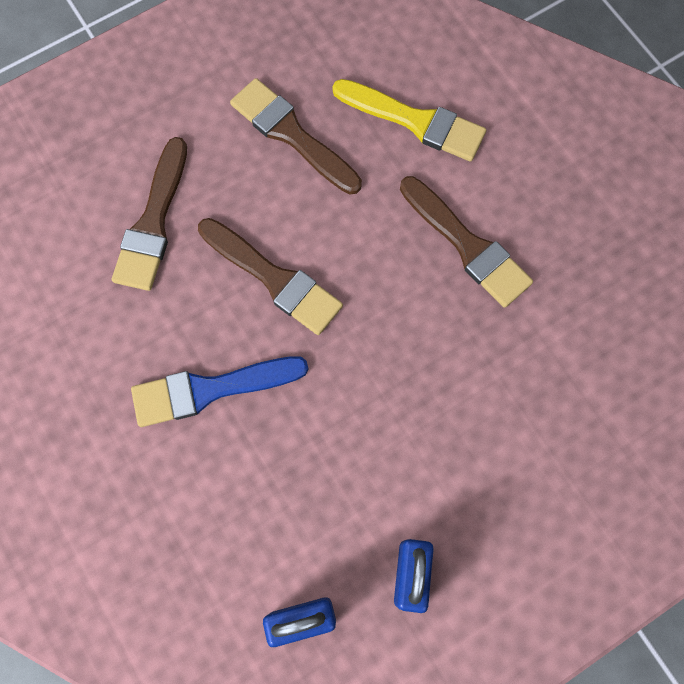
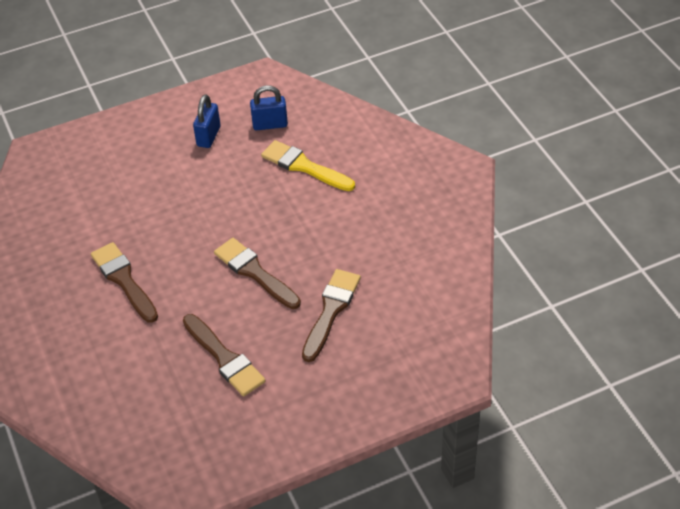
camera: 170 degrees left, 25 degrees down
(210, 389) = (304, 220): blue brush -> none
(415, 121) = (133, 359): yellow brush -> yellow brush (304, 166)

